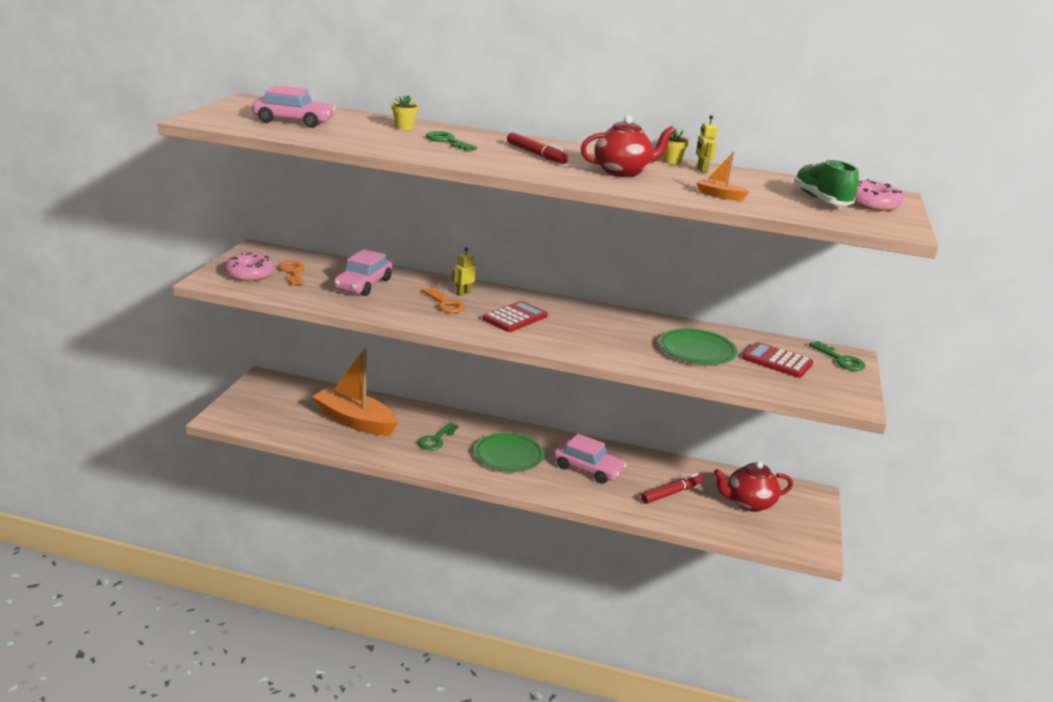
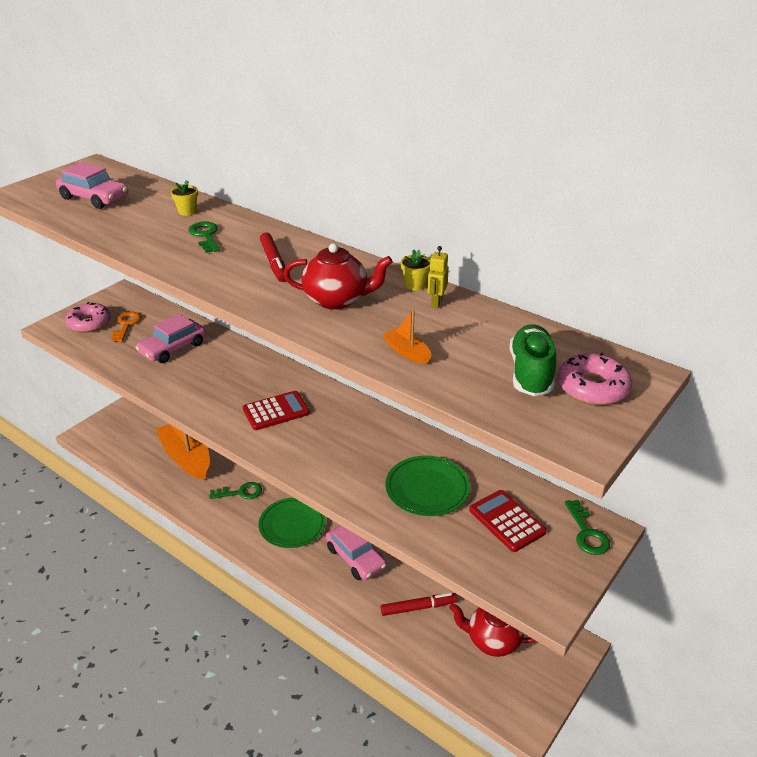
camera: 25 degrees right, 10 degrees up
(436, 439) = (240, 492): green key -> green key turned 150 degrees counterclockwise
(445, 304) = (225, 383): orange key -> none
(463, 293) = (254, 371): yellow robot -> none

